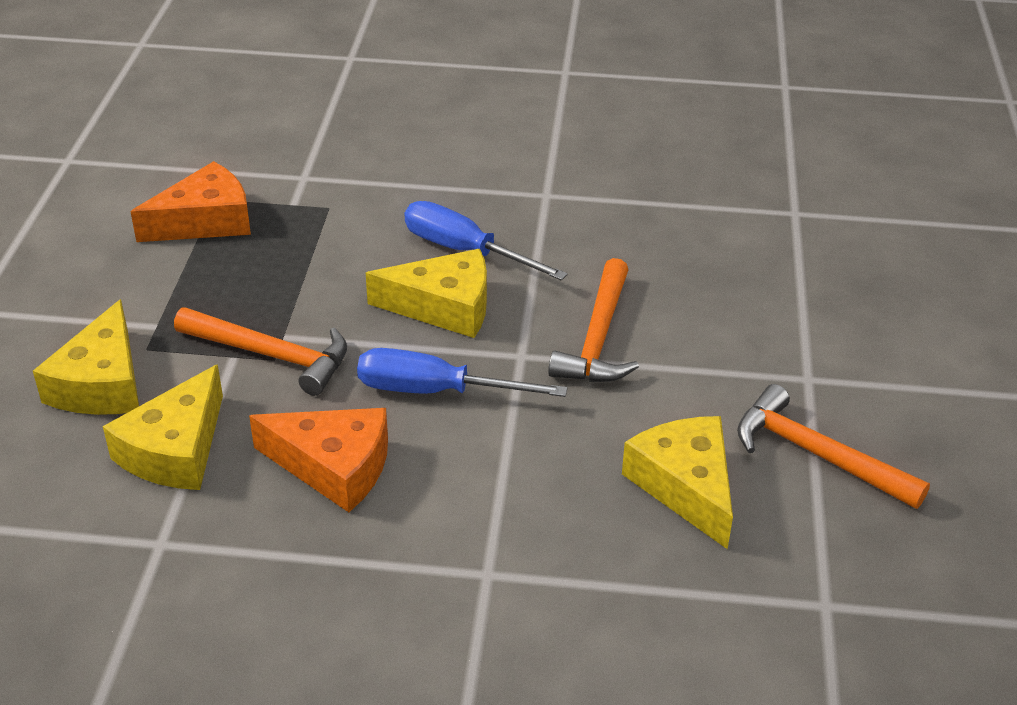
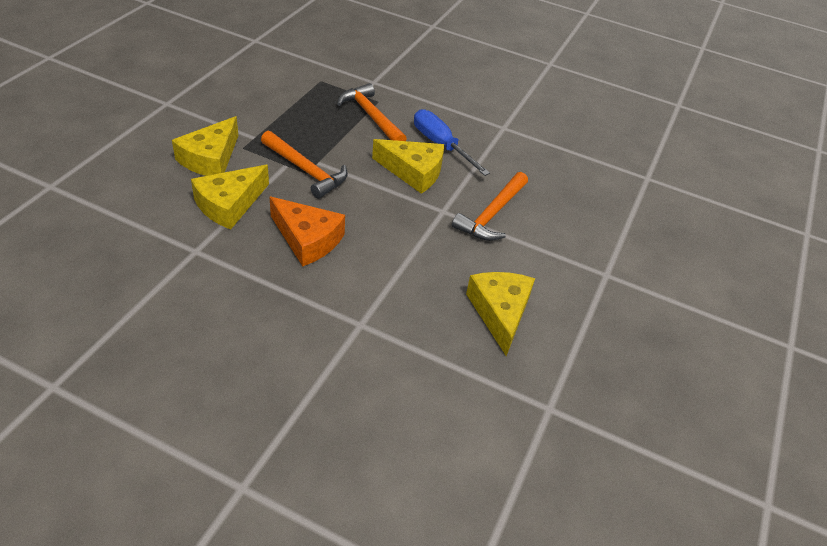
camera: 15 degrees right, 5 degrees up
(205, 221) = (309, 90): orange cheese -> none
(435, 391) = (384, 216): blue screwdriver -> none
(816, 454) = (589, 320): orange hammer -> orange hammer (371, 116)

